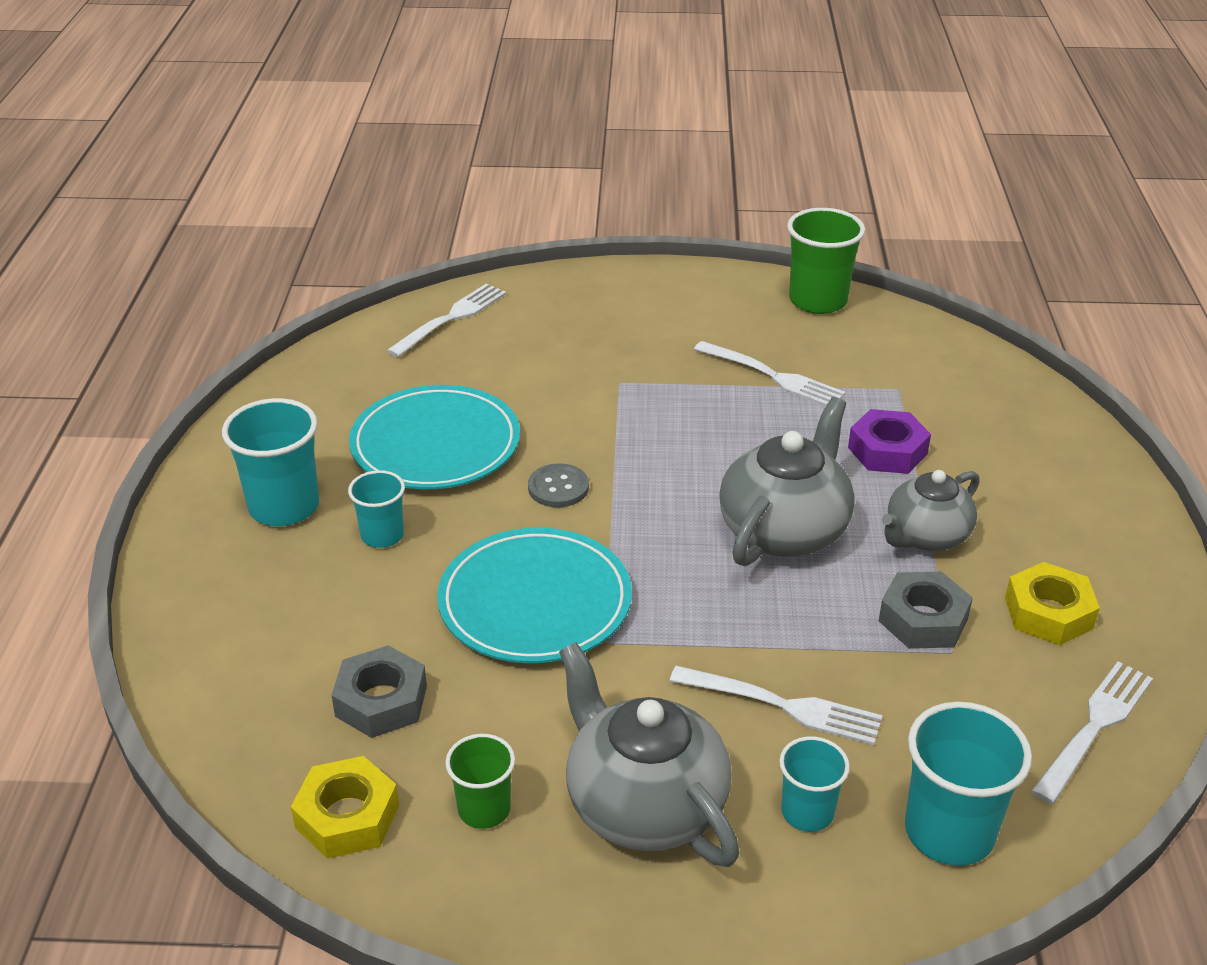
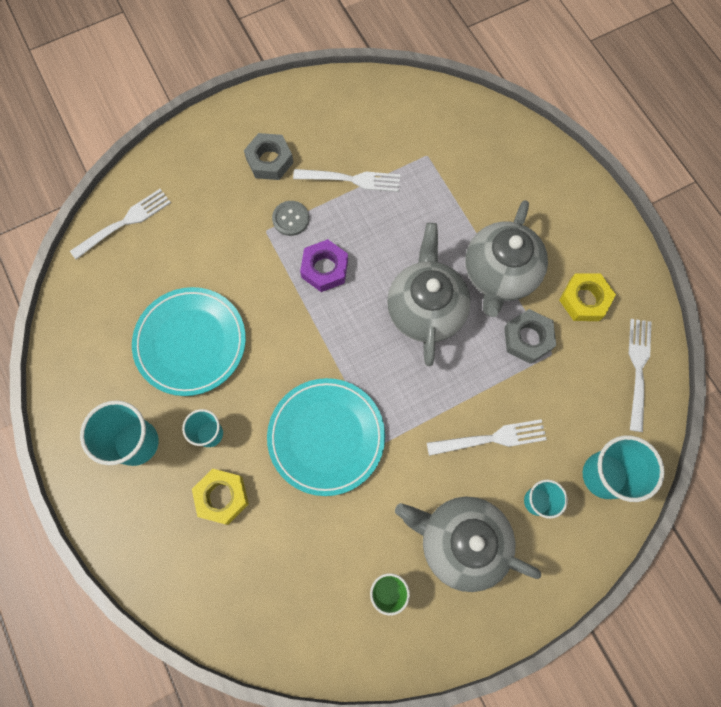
camera: 30 degrees left, 35 degrees up
(347, 816) = (324, 636): yellow nut -> yellow nut (222, 497)
(381, 701) = (291, 553): grey nut -> grey nut (269, 161)
(451, 318) = (124, 223): white fork -> white fork turned 45 degrees clockwise
(558, 487) = (284, 341): grey button -> grey button (290, 219)
(818, 301) = (340, 93): green cup -> none
(887, 451) = (447, 213): purple nut -> purple nut (324, 269)
(926, 536) = (499, 274): grey teapot -> grey teapot, size x1.52

